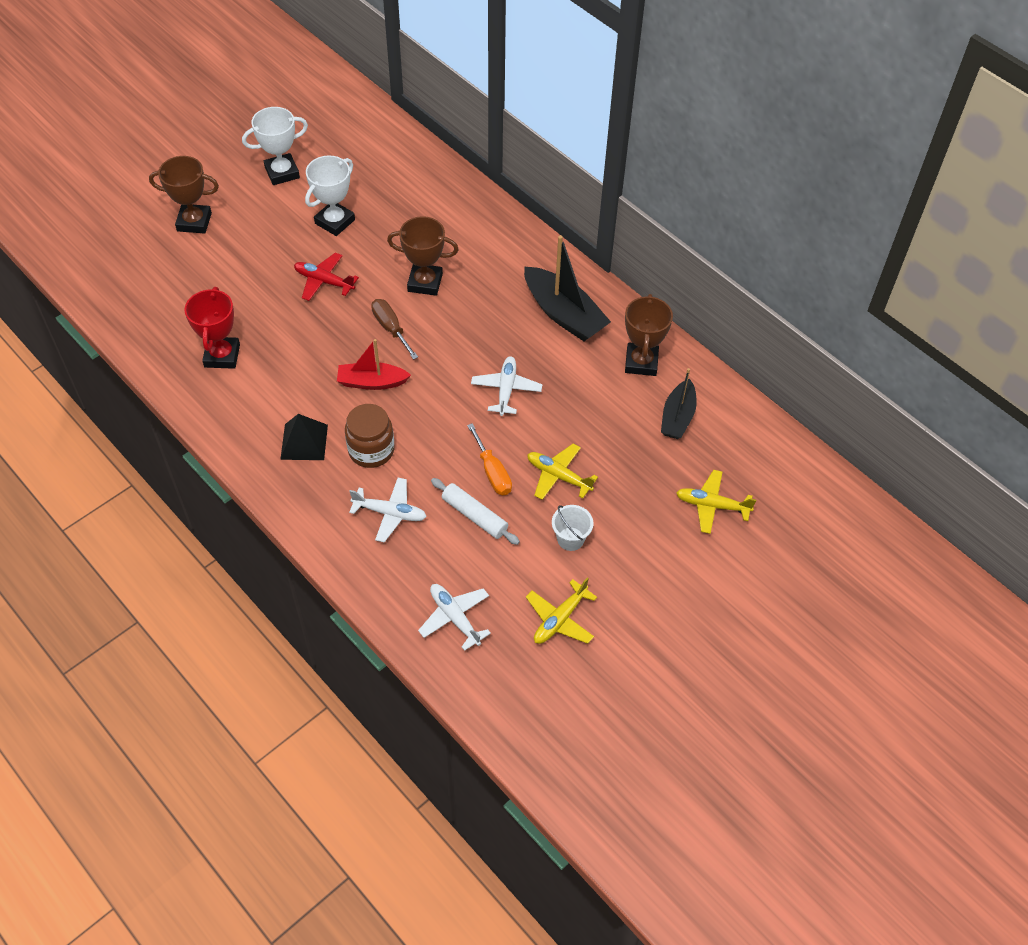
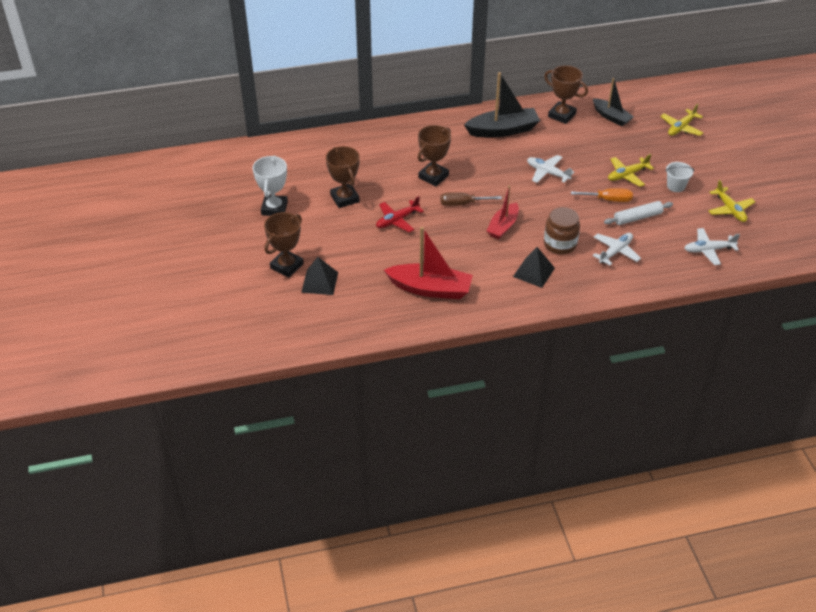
camera: 60 degrees left, 10 degrees down
(183, 258) = (320, 282): none -> black pyramid
(222, 356) = (430, 289): red trophy -> red boat
(335, 221) = (344, 198): white trophy -> brown trophy

